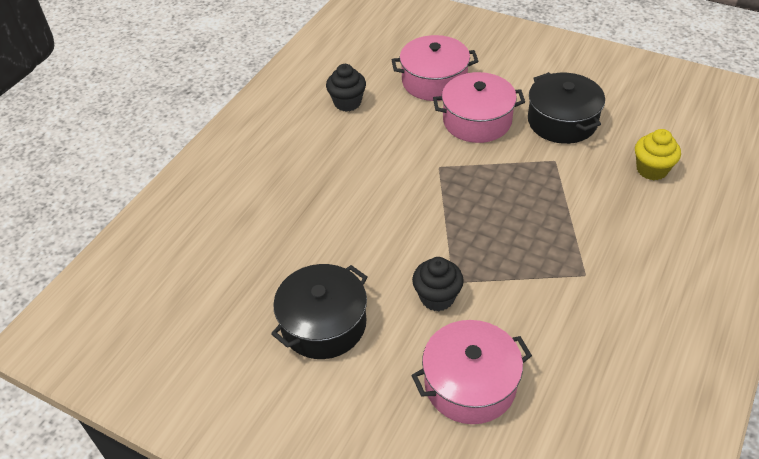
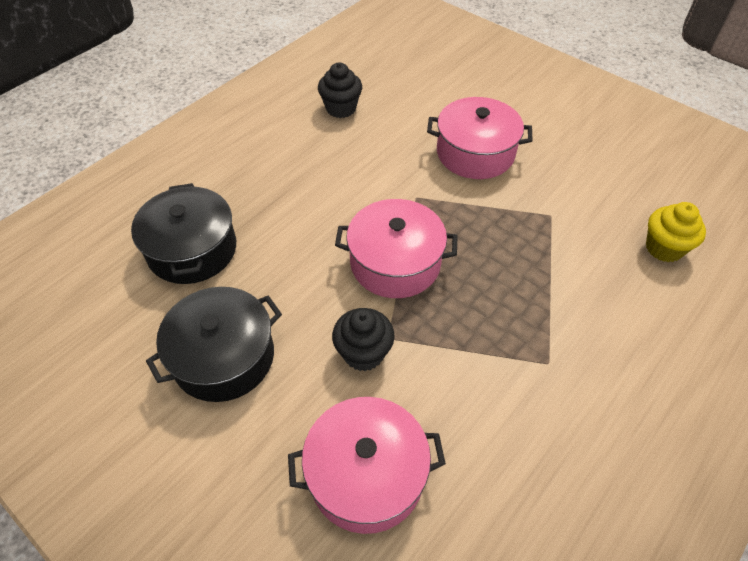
camera: 10 degrees right, 5 degrees up
(434, 81) = (441, 101): pink pot -> pink pot (395, 263)
(562, 121) = (572, 171): black pot -> black pot (192, 249)

